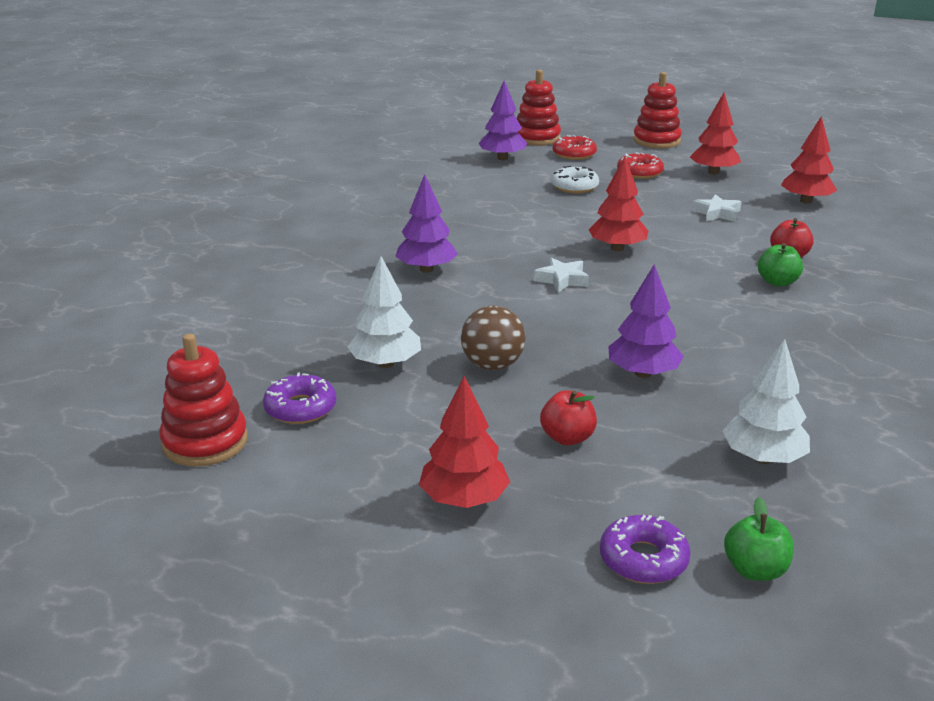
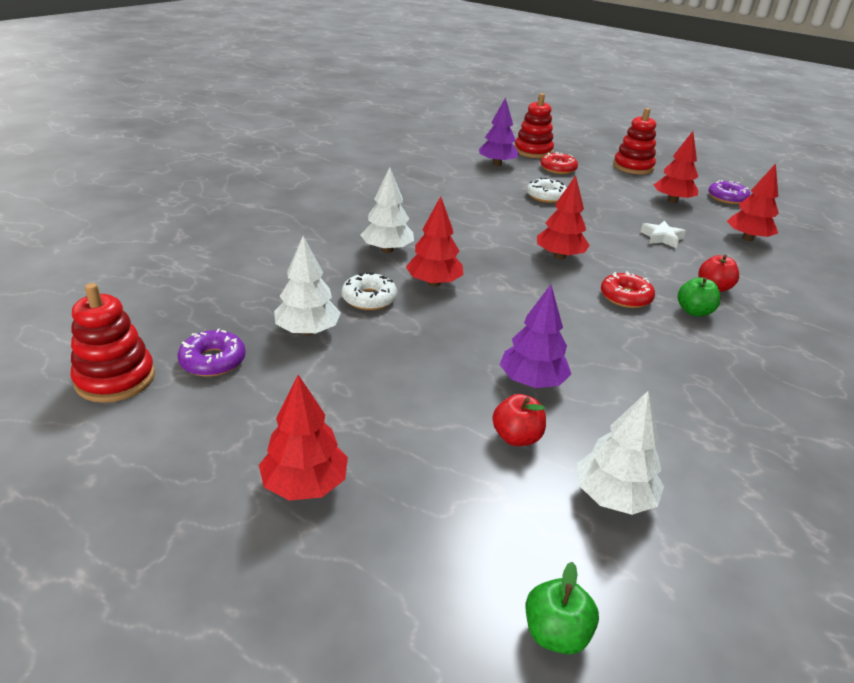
camera: 10 degrees right, 5 degrees up
(426, 269) = (387, 250): purple tree -> white tree
(434, 322) = (369, 298): none -> white donut
(492, 365) = (399, 349): brown ball -> none
(495, 296) = (433, 283): none -> red tree
(562, 280) = (498, 278): white star -> none
(567, 438) = (432, 436): red apple -> red apple (516, 437)
(639, 173) = (607, 192): red donut -> red donut (625, 297)
(643, 559) = (445, 593): purple donut -> purple donut (727, 198)

